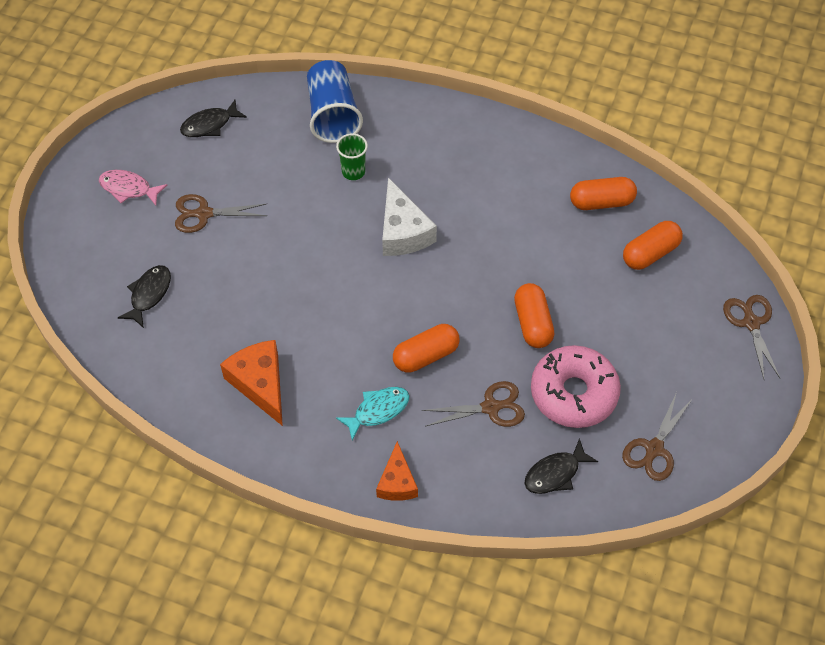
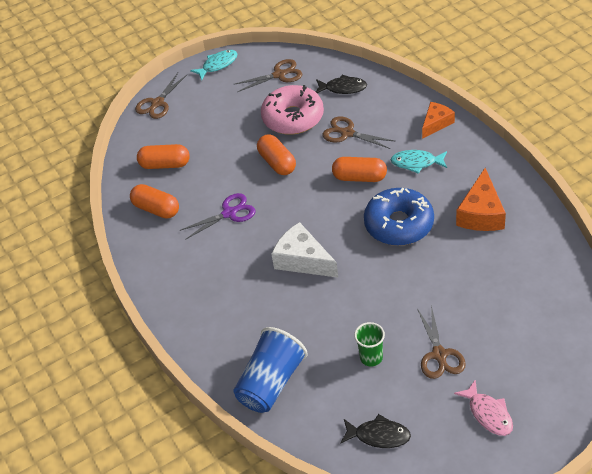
camera: 135 degrees left, 10 degrees down
(149, 294) = (523, 313): black fish -> none
(203, 214) = (439, 355): brown scissors -> brown scissors turned 45 degrees clockwise
(338, 322) = (399, 224): none -> blue donut
(353, 172) = (298, 324): green cup -> green cup (371, 357)
(403, 231) = (303, 260): white cheese -> white cheese turned 75 degrees counterclockwise
(523, 238) = (229, 213): none -> purple scissors
(533, 323) = (277, 163): orange capsule -> orange capsule turned 60 degrees counterclockwise
(746, 420) = (217, 65): none -> turquoise fish

